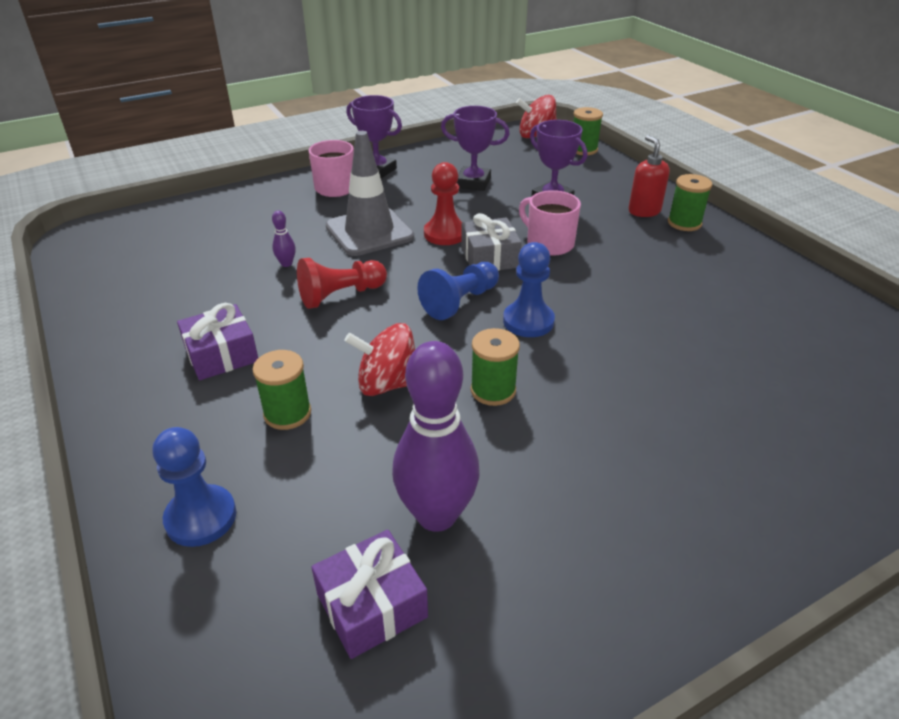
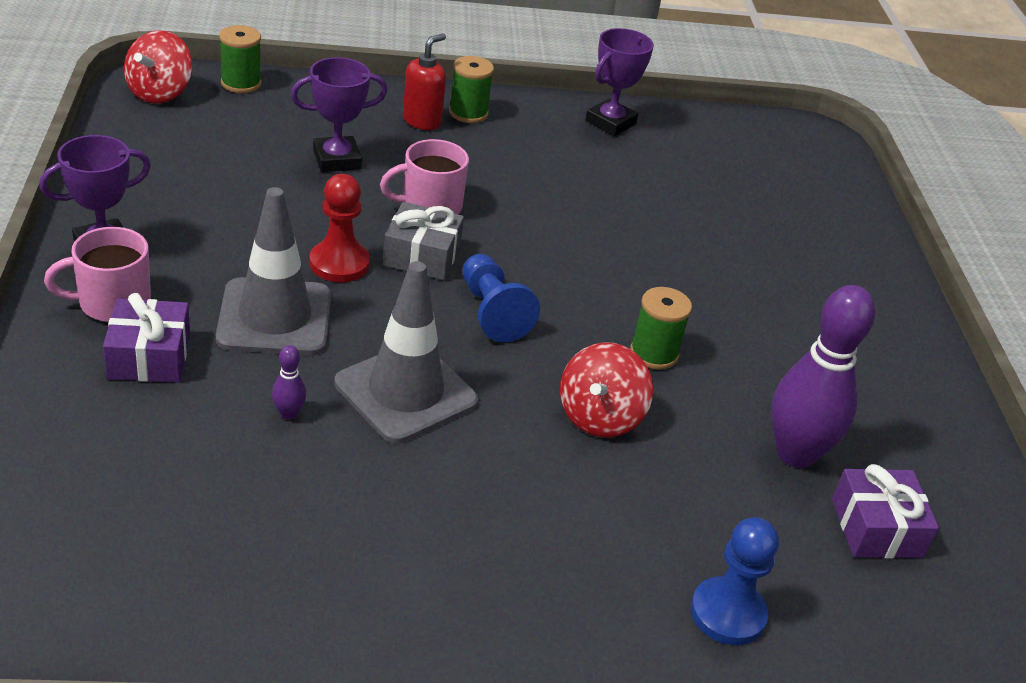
camera: 70 degrees left, 0 degrees up
(221, 355) = (457, 529): purple gift -> purple gift (149, 356)
(287, 413) = (603, 505): green spool -> none
(340, 295) = (406, 392): red pawn -> grey traffic cone
(473, 183) = (234, 191): purple trophy -> purple trophy (610, 122)
(528, 321) = (561, 285): blue pawn -> none
(644, 211) = (422, 121): red soap dispenser -> red soap dispenser turned 120 degrees clockwise

